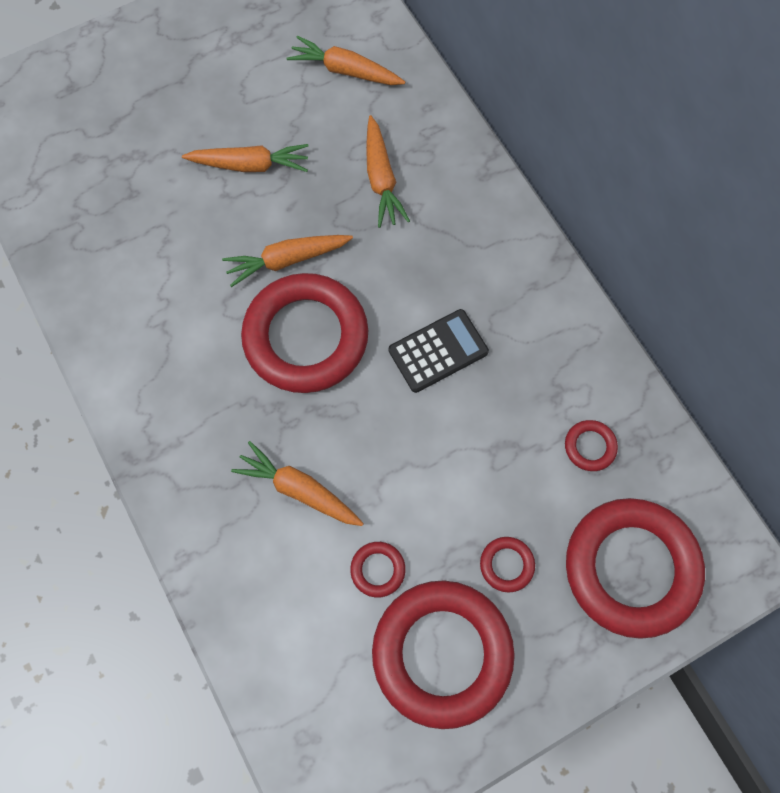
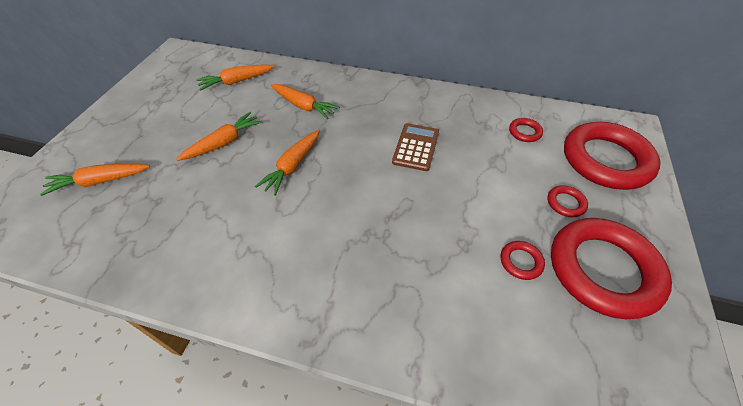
camera: 45 degrees left, 20 degrees down
(299, 489) = (431, 262): orange carrot -> orange carrot (100, 181)
(306, 337) = (344, 190): red ring -> none
(438, 351) = (416, 147): black calculator -> brown calculator

